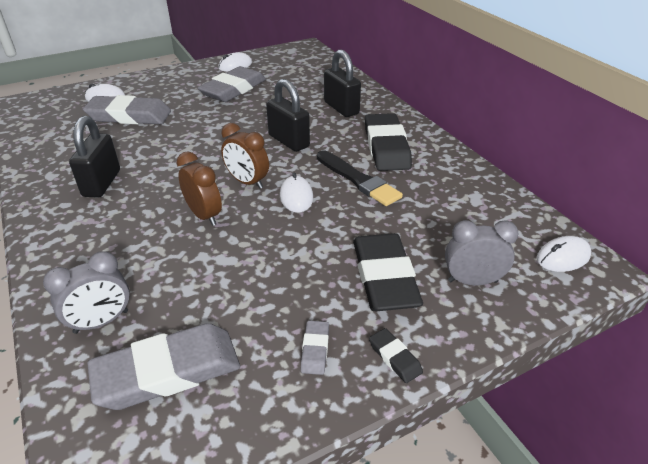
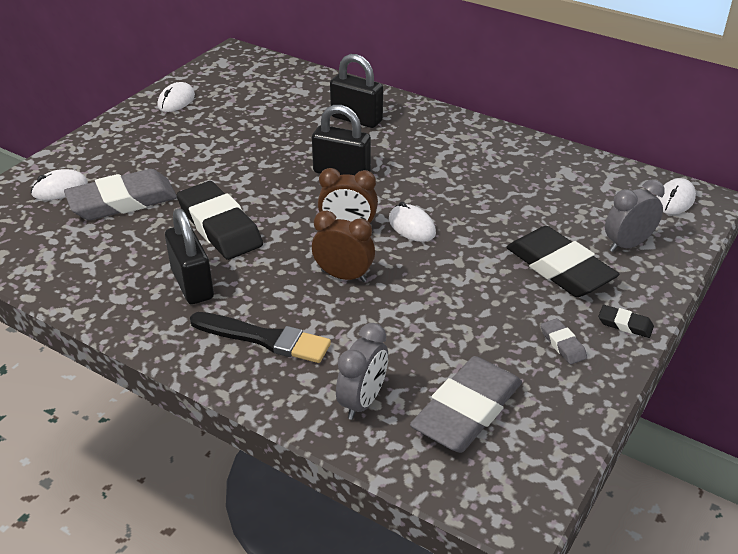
camera: 30 degrees left, 0 degrees up
(233, 89) = (210, 132): grey eraser -> none
(358, 180) = (452, 190): black brush -> black brush (264, 338)
(386, 147) = (444, 148): black eraser -> black eraser (220, 226)

